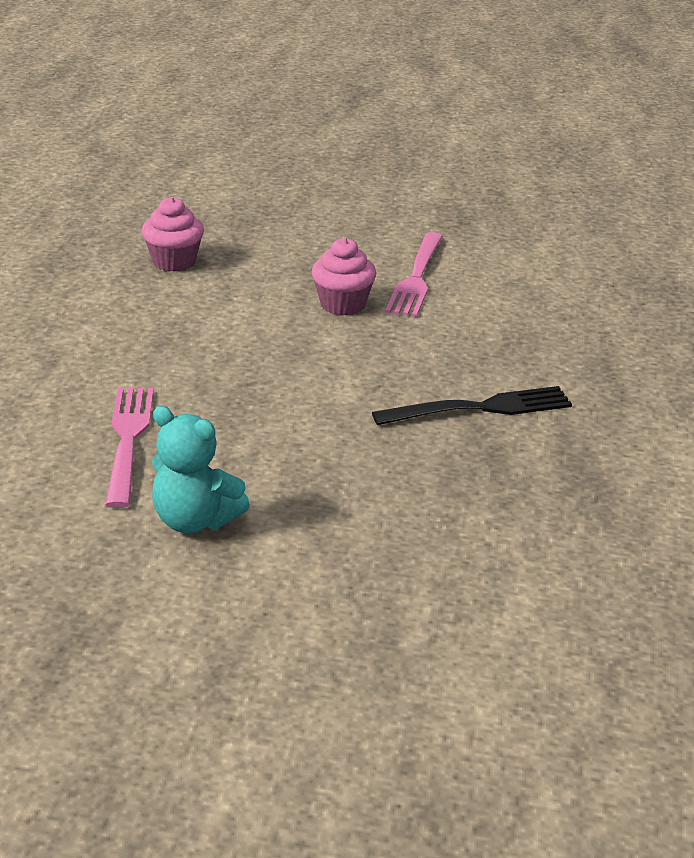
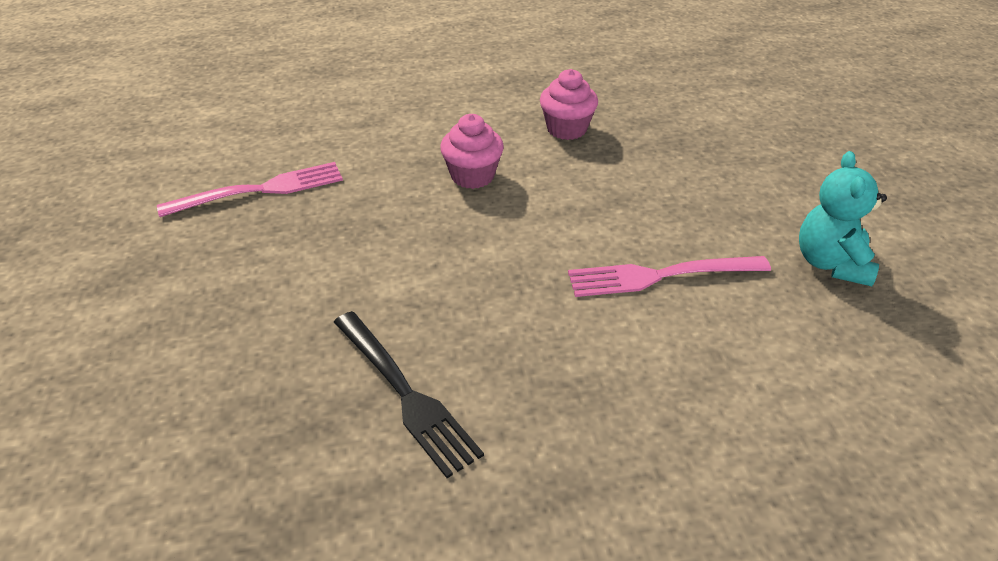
camera: 70 degrees right, 10 degrees up
(194, 521) = (146, 256): turquoise teddy bear -> turquoise teddy bear (831, 263)
(343, 304) = (562, 241): pink cupcake -> pink cupcake (472, 176)

